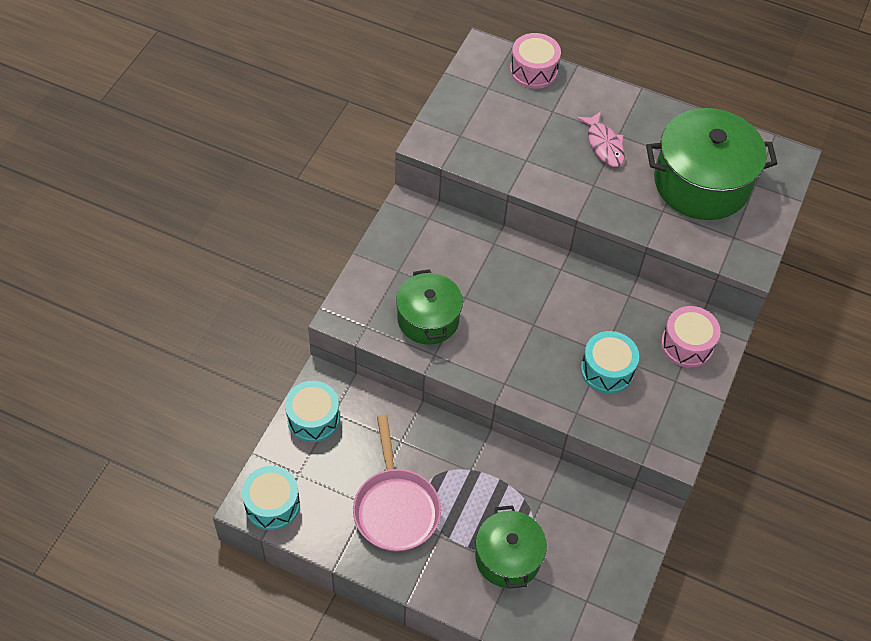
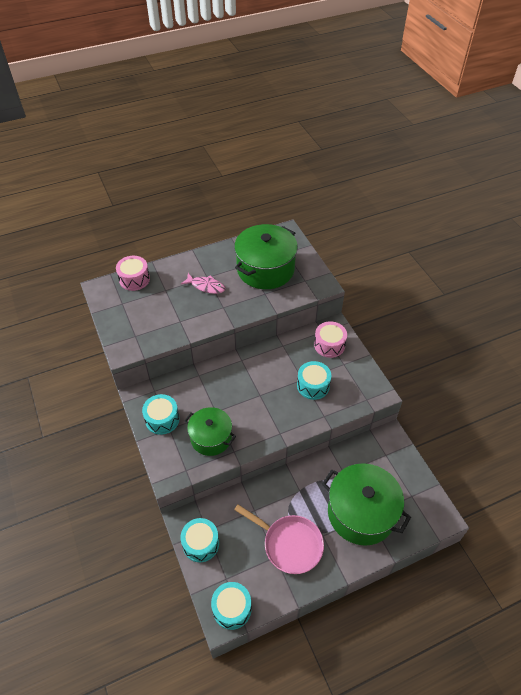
camera: 45 degrees left, 5 degrees down
(402, 254) = (162, 419): none -> turquoise drum
(508, 557) = (361, 513): green pot -> green pot, size x1.61

